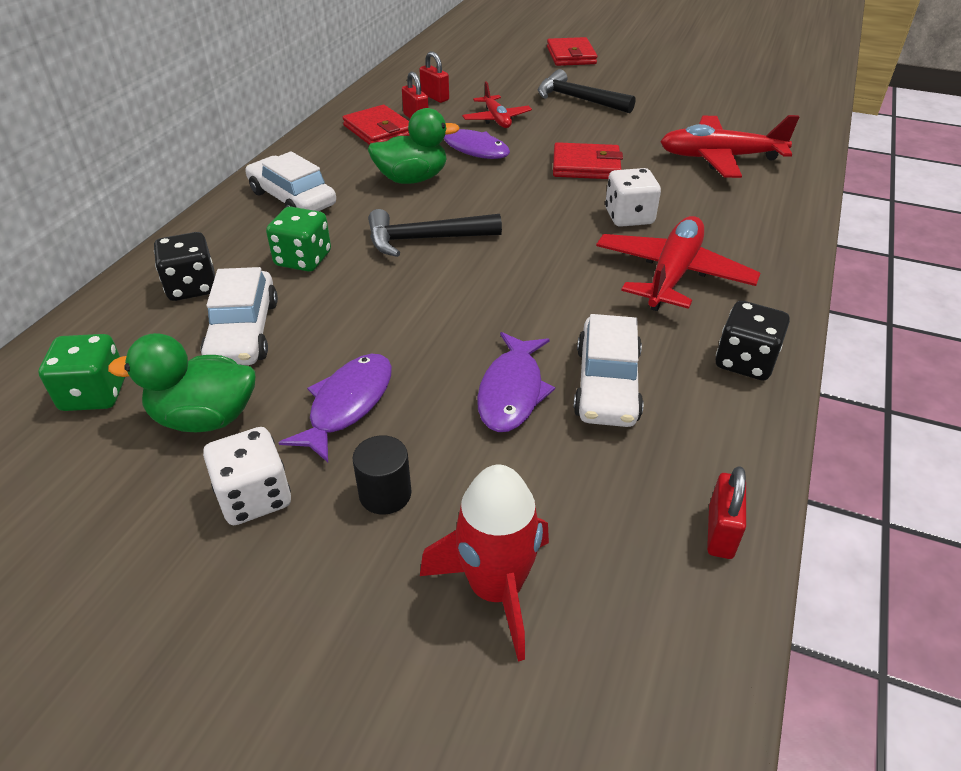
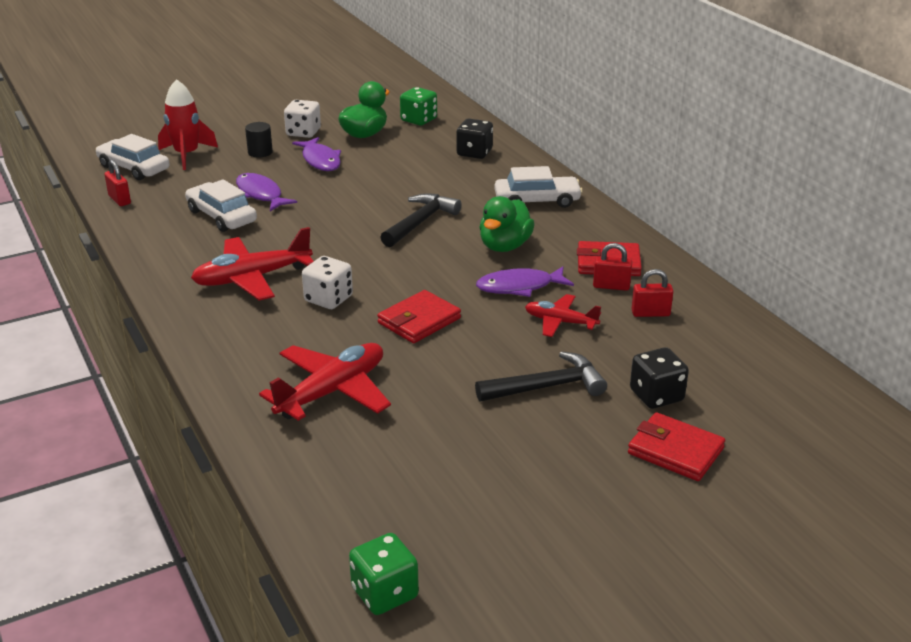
camera: 130 degrees right, 10 degrees down
(243, 332) = (413, 154): white car -> white car (134, 168)
(303, 259) = (456, 184): green dice -> green dice (384, 593)
(672, 275) = (252, 278): red plane -> red plane turned 90 degrees clockwise
(745, 361) = (163, 257): black dice -> black dice (656, 395)

